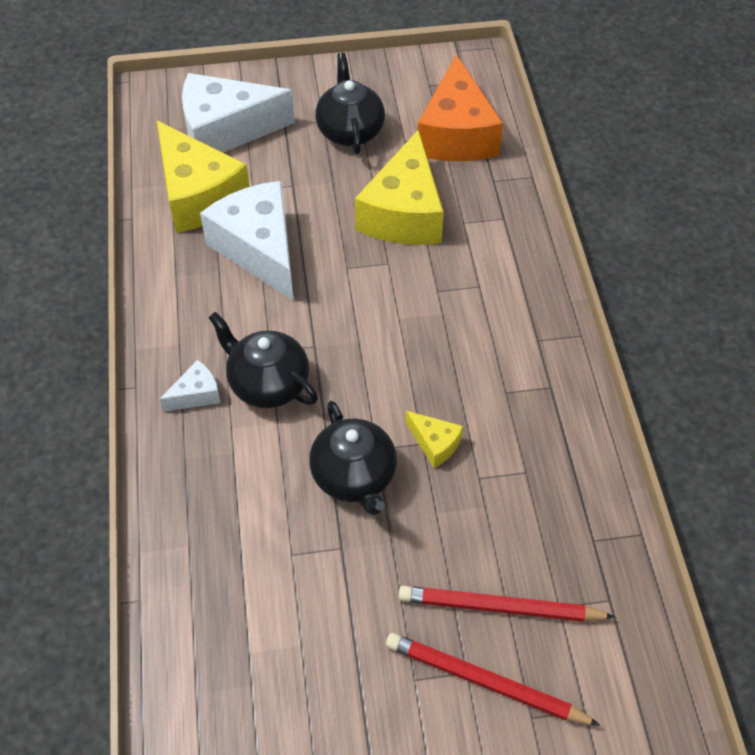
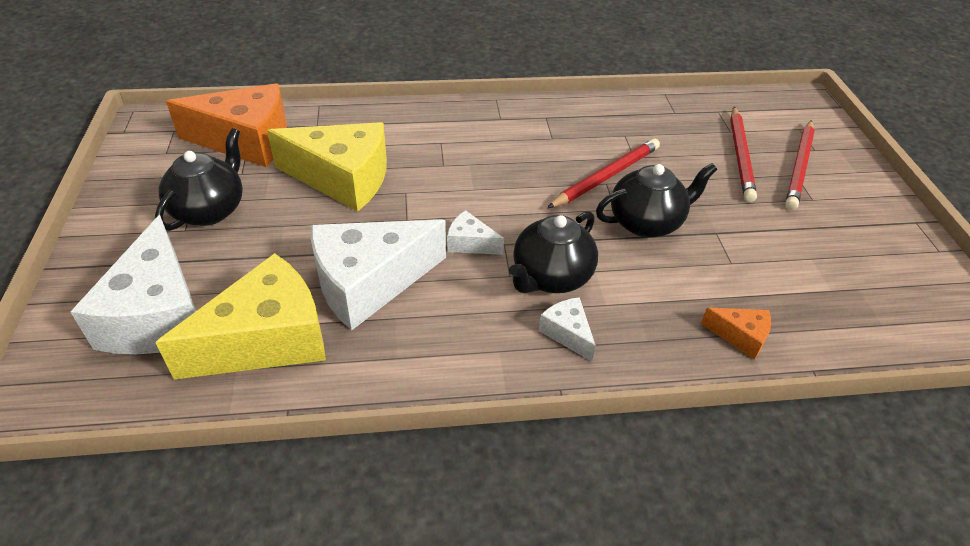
camera: 90 degrees left, 10 degrees down
(185, 541) = (740, 336): none -> orange cheese
(314, 318) = (470, 243): none -> white cheese
(350, 131) = (210, 210): black teapot -> black teapot turned 120 degrees clockwise
(434, 444) = (606, 177): yellow cheese -> red pencil

